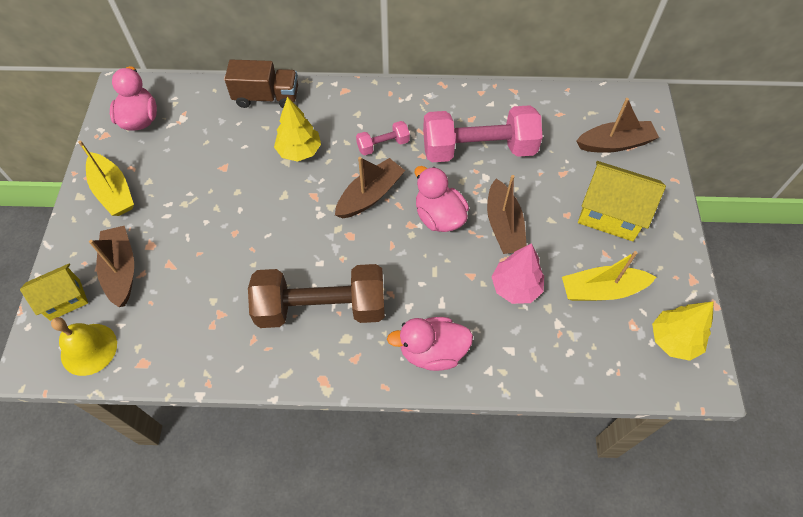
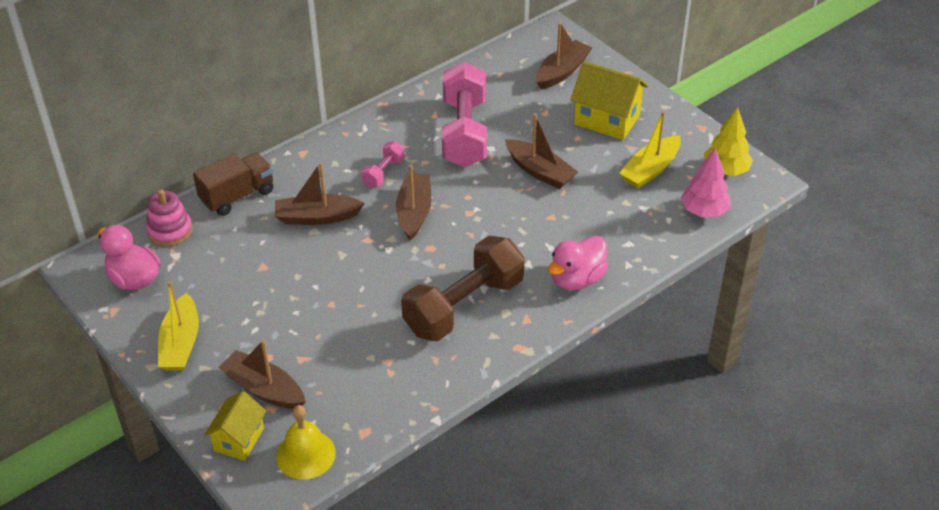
camera: 40 degrees left, 15 degrees down
(113, 191) = (181, 343): yellow boat -> yellow boat turned 75 degrees clockwise
(198, 96) = (170, 231): none -> pink stacking toy
(299, 151) = (317, 217): yellow tree -> brown boat
(439, 217) = (485, 194): pink duck -> none
(478, 149) = (464, 132): pink dumbbell -> pink dumbbell turned 45 degrees counterclockwise
(515, 287) = (591, 204): pink tree -> pink tree (704, 211)
(610, 214) = (607, 119): yellow house -> yellow house turned 45 degrees clockwise

